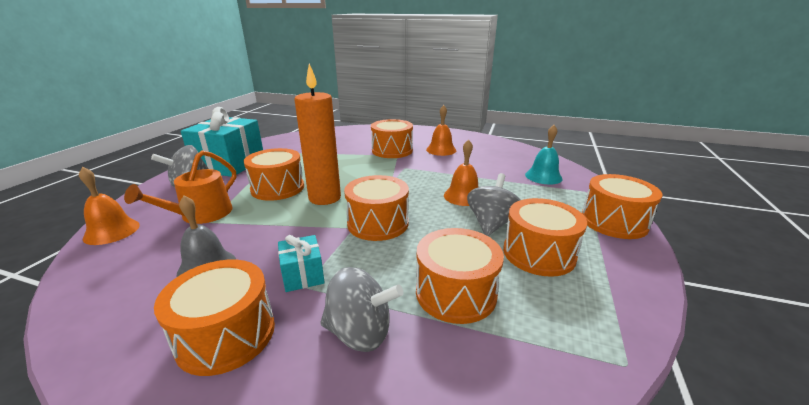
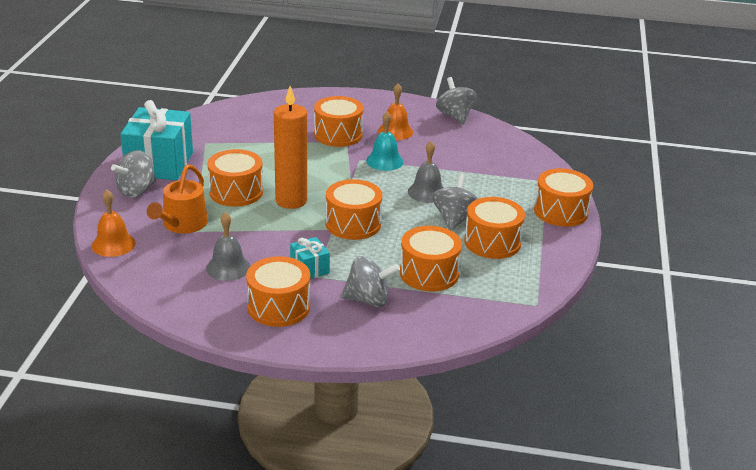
camera: 10 degrees left, 5 degrees up
(463, 196) = (427, 192): orange bell -> grey bell
(492, 142) = (455, 116): none -> grey spinning top
(543, 176) = (507, 165): turquoise bell -> turquoise bell (384, 161)

